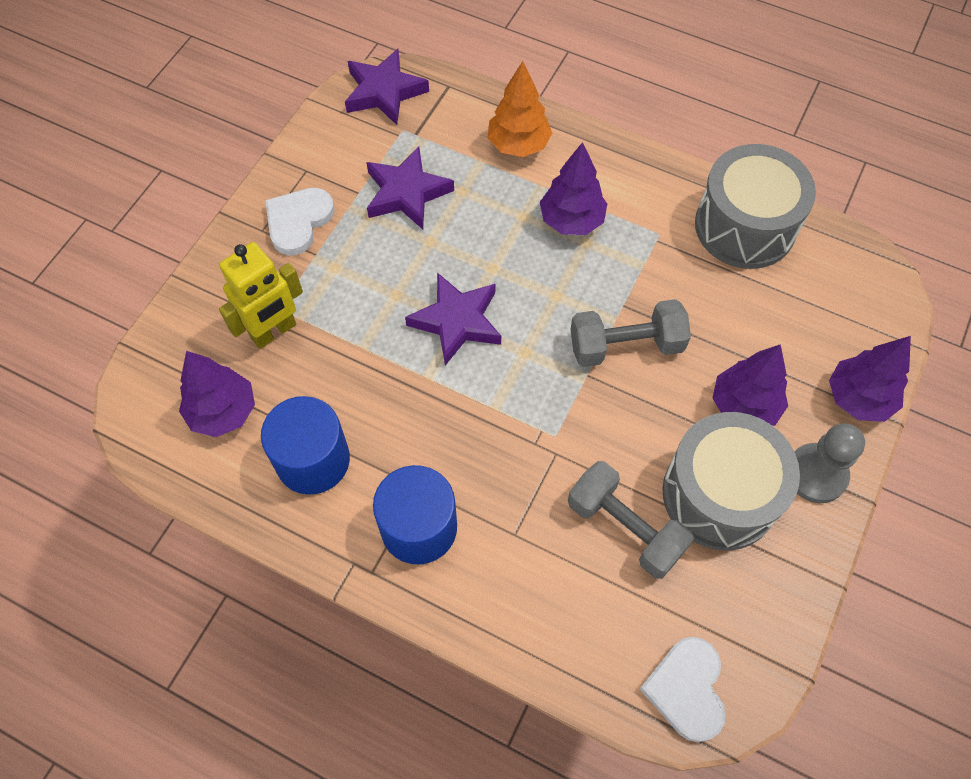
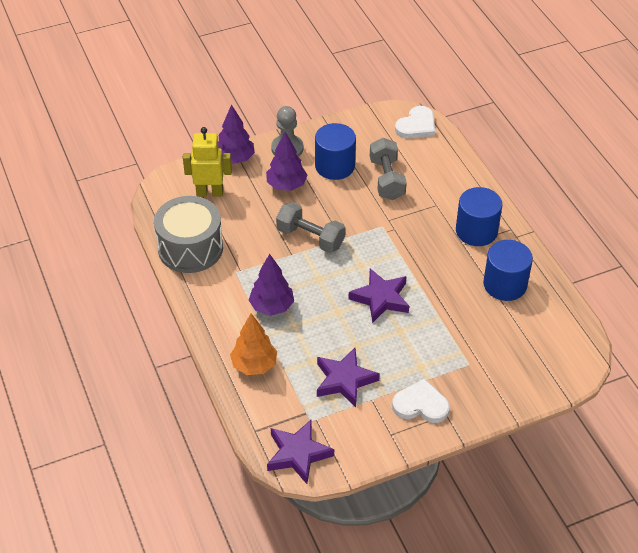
camera: 140 degrees left, 15 degrees down
(223, 412) = (535, 332): purple tree -> none
(274, 332) = (480, 353): yellow robot -> yellow robot (210, 192)
(298, 221) = (421, 405): white heart -> white heart turned 150 degrees counterclockwise
(720, 494) = (335, 166): grey drum -> blue cylinder

